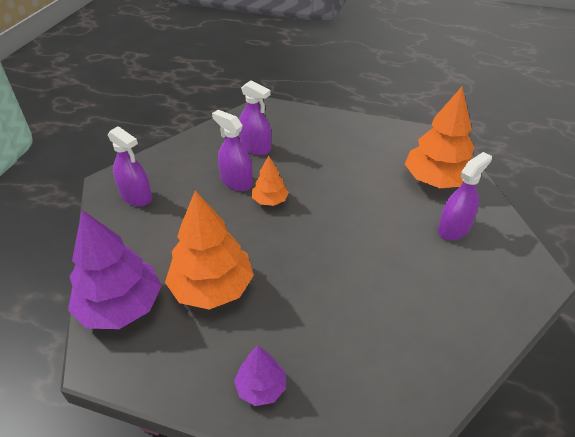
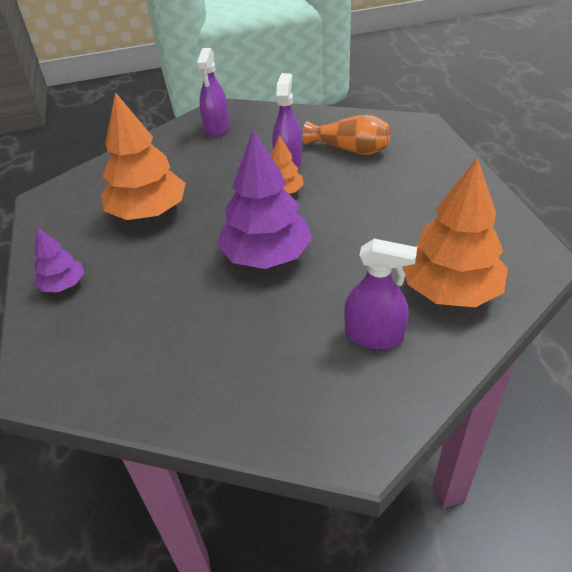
camera: 60 degrees right, 0 degrees up
(121, 306) = (98, 181): purple tree -> purple tree (266, 256)
(255, 147) = (350, 149): purple spray bottle -> orange vase

